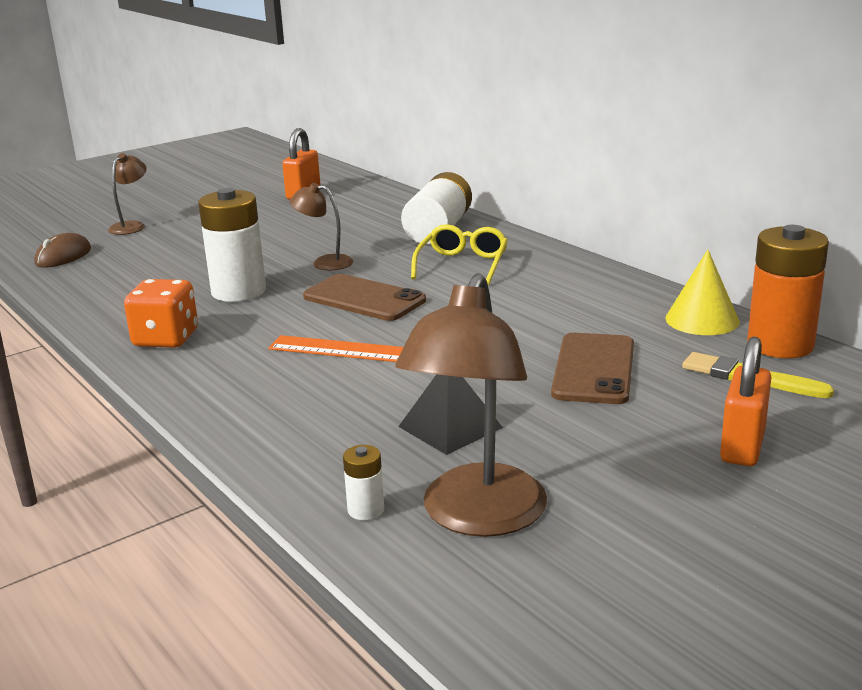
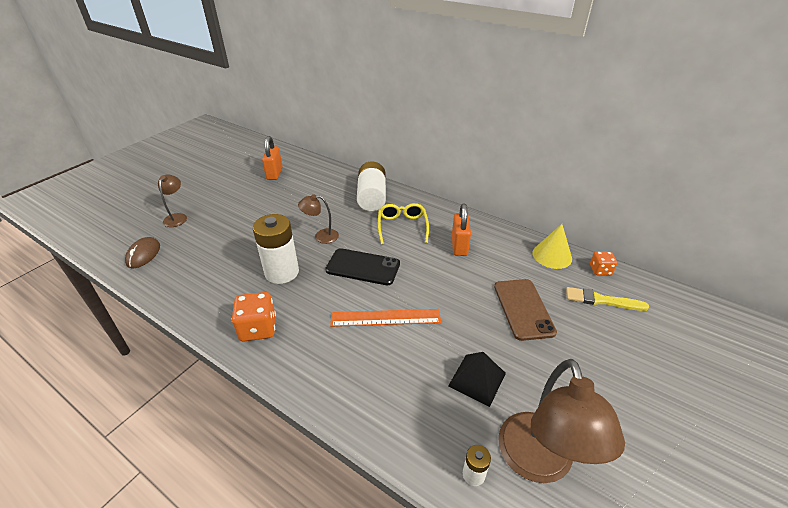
camera: 20 degrees left, 15 degrees up
(364, 299) = (363, 267): brown phone -> black phone
(742, 446) = (632, 361): orange padlock -> orange padlock (459, 246)
(780, 345) = (600, 270): orange battery -> orange dice

